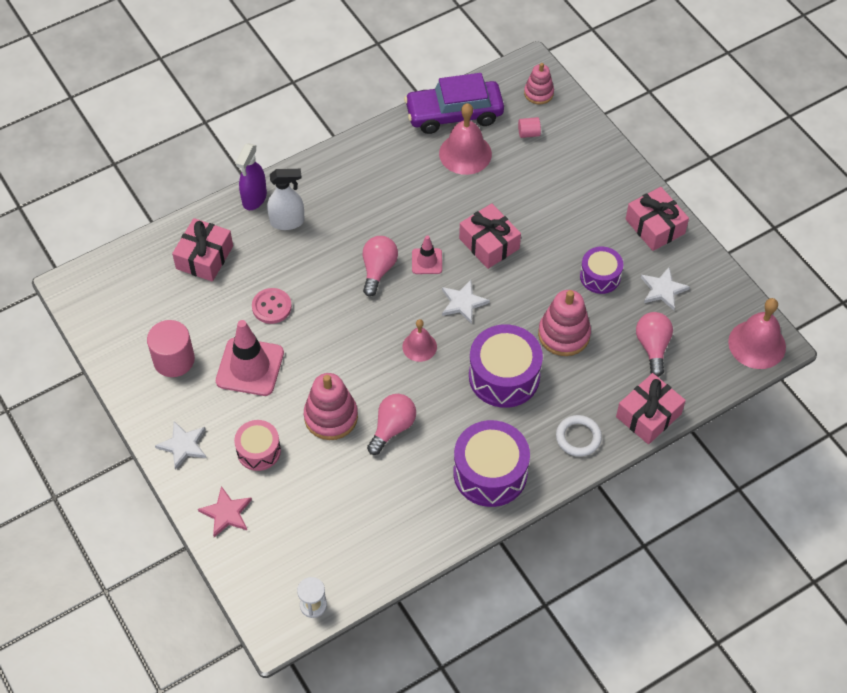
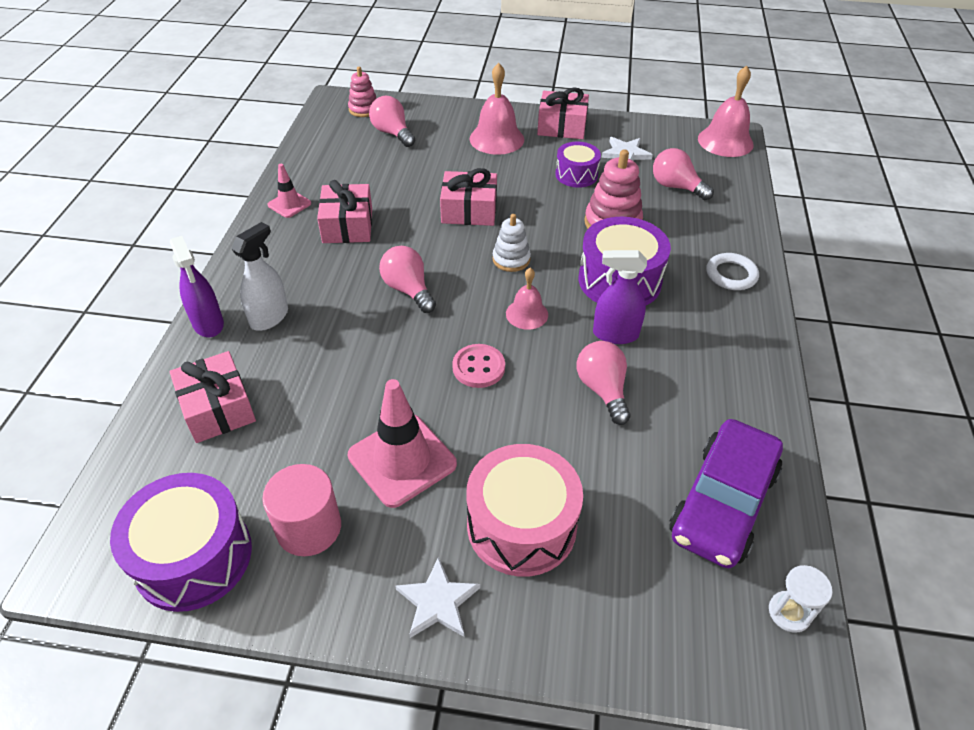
camera: 50 degrees left, 10 degrees down
(226, 513) = (580, 620): pink star -> none
(258, 451) = (521, 525): pink drum -> pink drum, size x1.68
(271, 307) = (350, 392): pink button -> pink button (478, 367)
(331, 417) = (540, 430): pink stacking toy -> none
(427, 261) = (439, 255): pink traffic cone -> pink traffic cone (289, 204)
(448, 405) = (615, 334): none -> purple spray bottle
(454, 114) = (316, 156): purple car -> purple car (722, 503)
(463, 303) = (511, 259): white star -> white stacking toy
(465, 153) = (362, 172): pink bell -> pink bell (496, 139)
(490, 473) = (722, 352): purple drum -> purple drum (193, 557)
(528, 133) = (392, 133): pink cylinder -> pink light bulb
(648, 415) = (744, 225): pink gift -> pink gift (348, 226)

